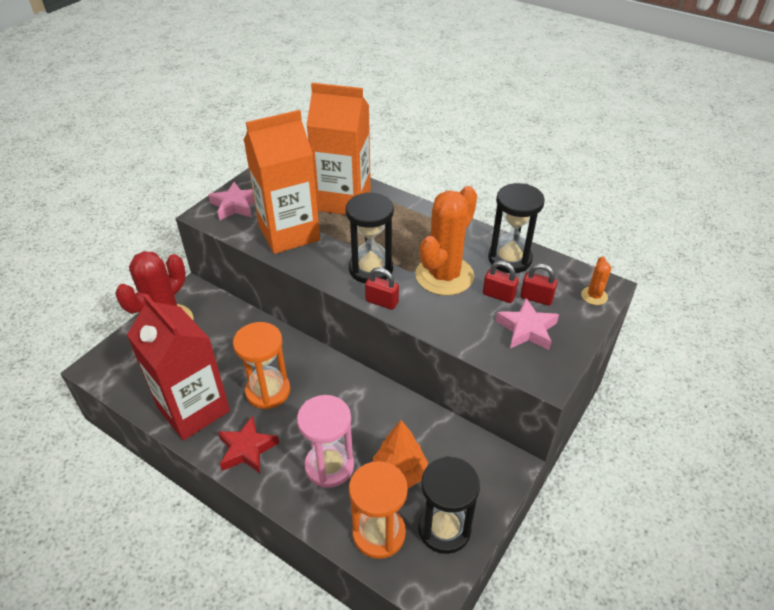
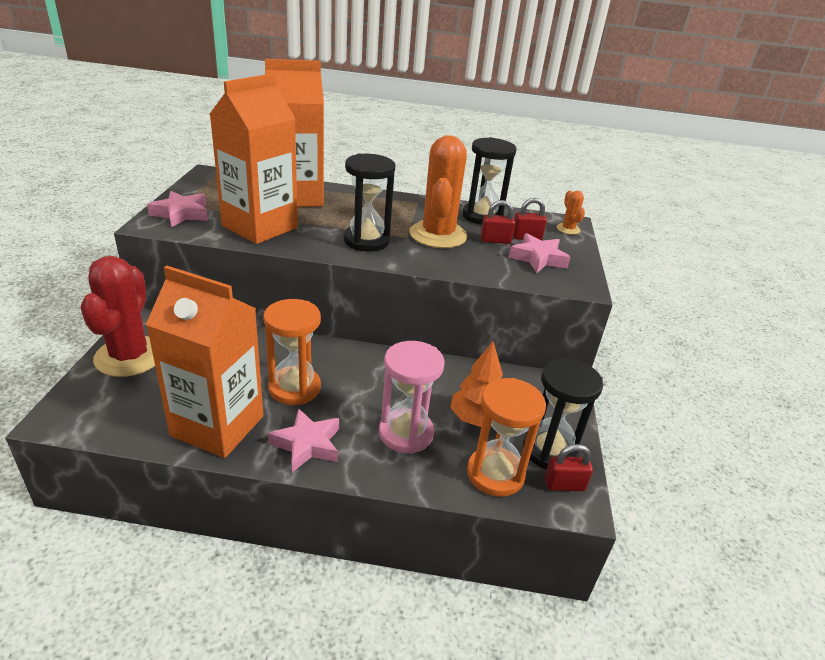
camera: 30 degrees left, 10 degrees down
(193, 409) = (217, 426): red carton -> orange carton
(247, 449) = (307, 444): red star -> pink star
(382, 302) = (397, 262): red padlock -> red padlock (564, 485)

